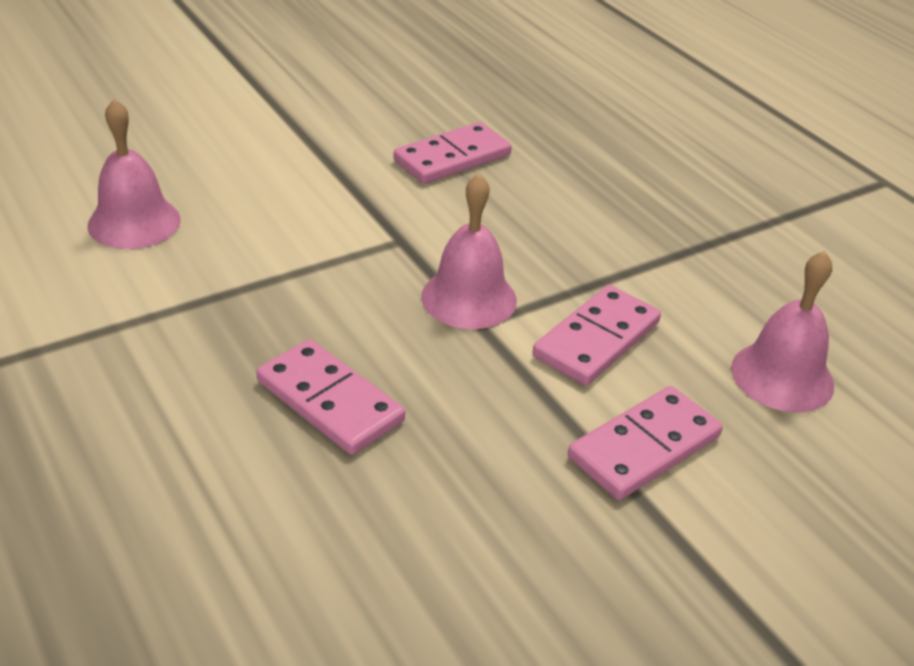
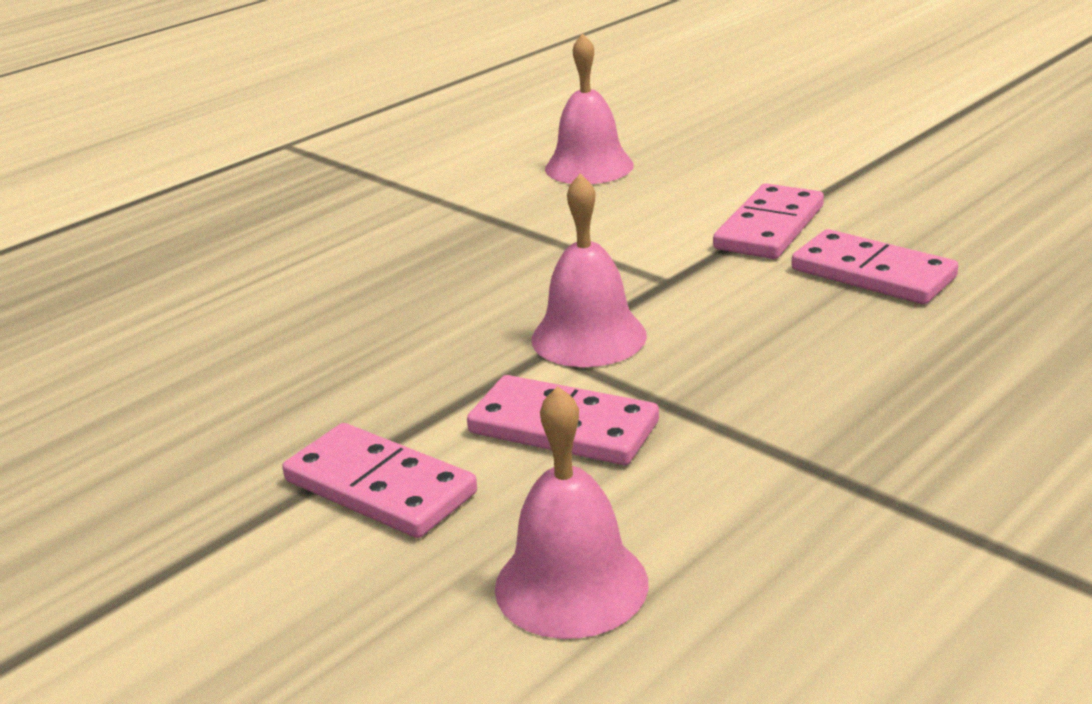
camera: 80 degrees right, 10 degrees down
(330, 401) = (381, 303): pink domino -> pink domino (769, 227)

